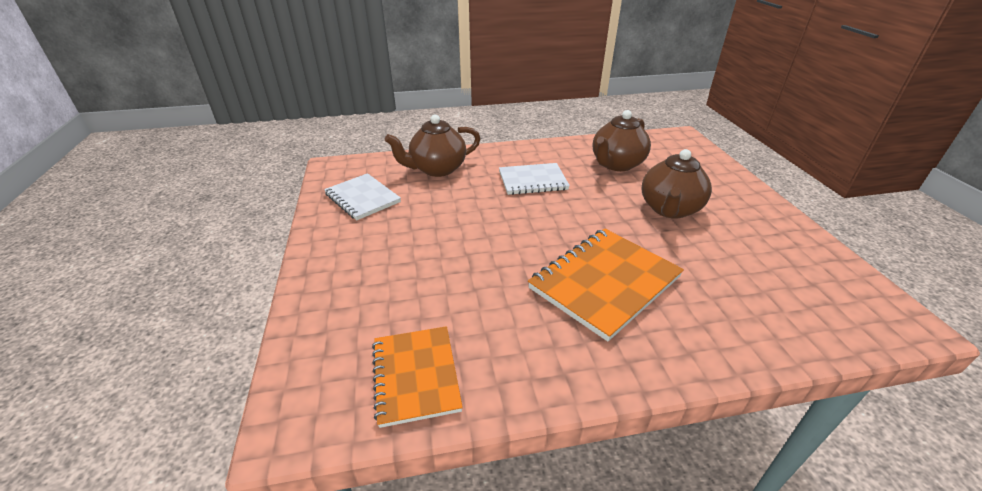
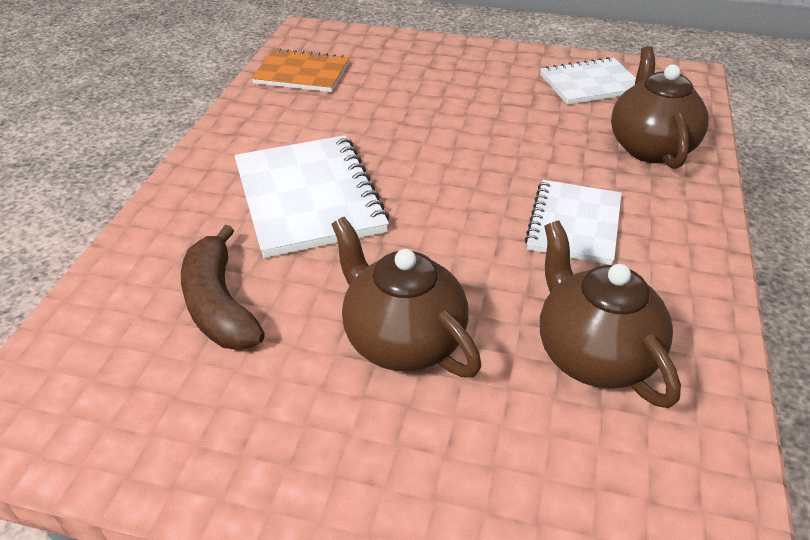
camera: 115 degrees right, 5 degrees up
(604, 282) = (309, 198): orange notebook -> white notebook
(731, 279) = (219, 305): none -> brown banana

